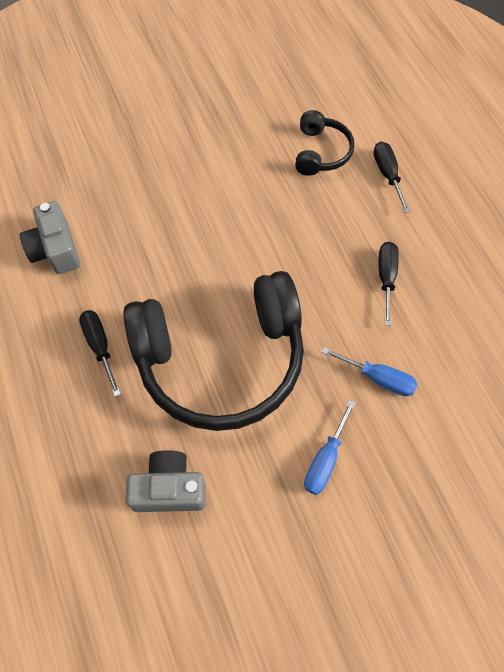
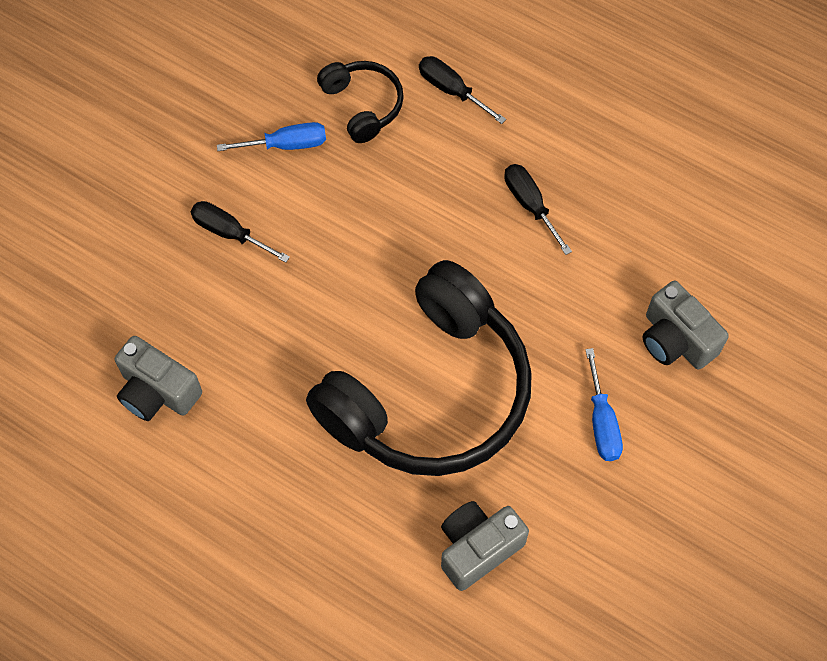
camera: 35 degrees left, 0 degrees up
(100, 346) = (294, 460): black screwdriver -> black screwdriver (229, 233)
(378, 378) = (595, 312): blue screwdriver -> blue screwdriver (286, 145)
(425, 436) = (676, 340): none -> grey camera

